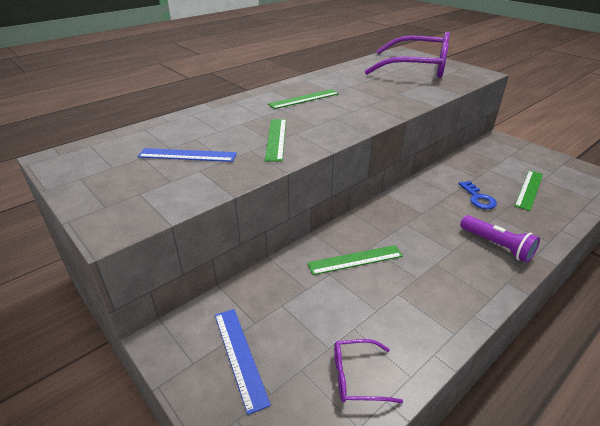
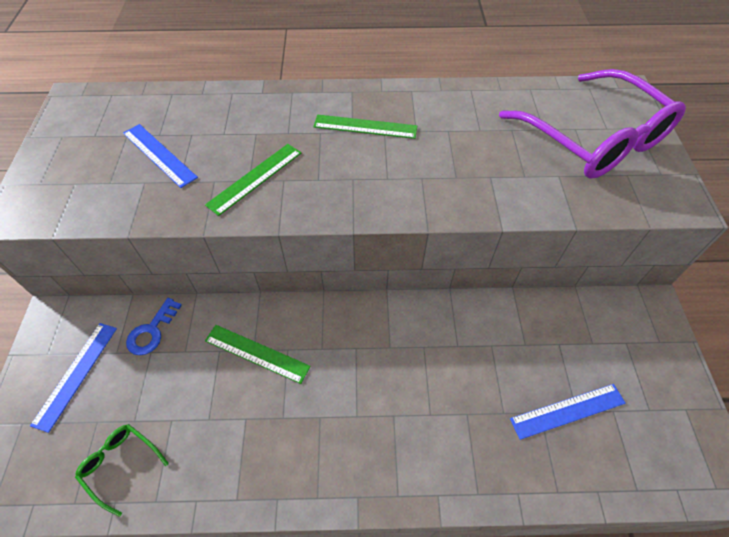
camera: 40 degrees right, 20 degrees up
(357, 377) = (121, 465): purple glasses -> green glasses
(478, 198) = (481, 375): blue key -> blue key (152, 331)
(497, 245) = (410, 449): purple flashlight -> none
(529, 189) = (568, 411): green ruler -> blue ruler

